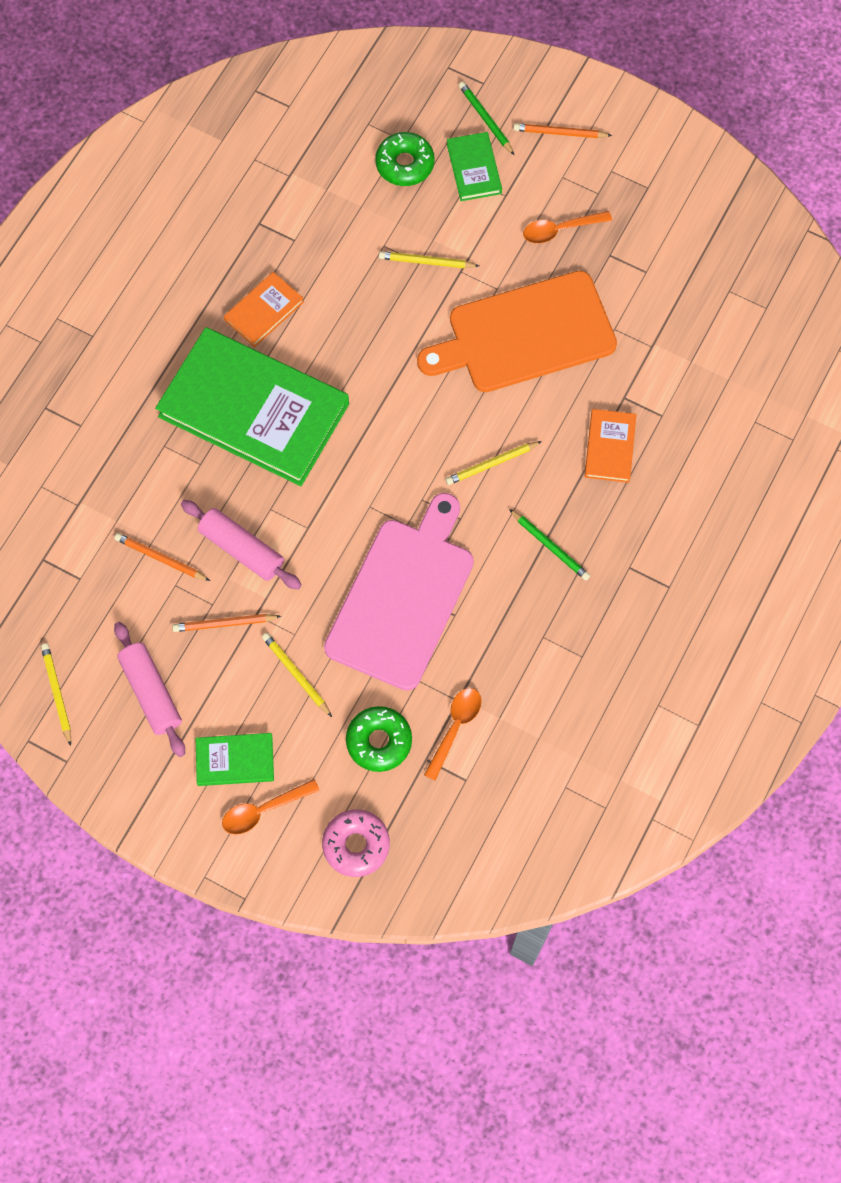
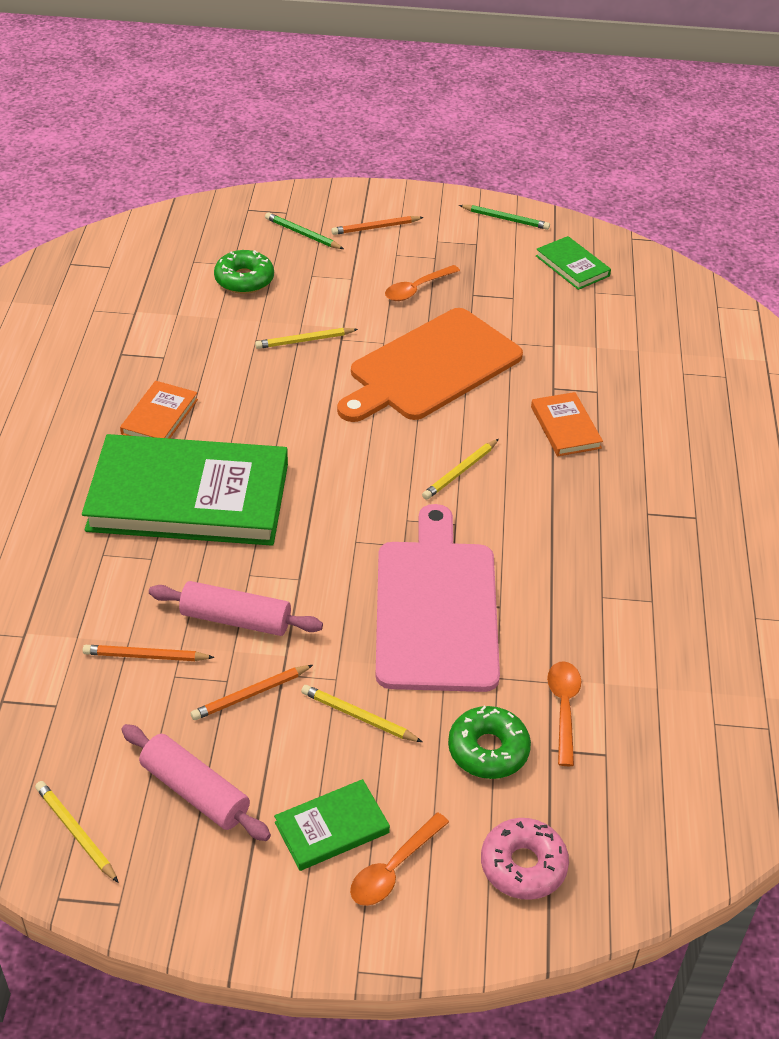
camera: 25 degrees left, 25 degrees down
(474, 168) = (311, 268): green book -> green book (572, 266)
(550, 546) = (560, 519): green pencil -> green pencil (506, 219)

